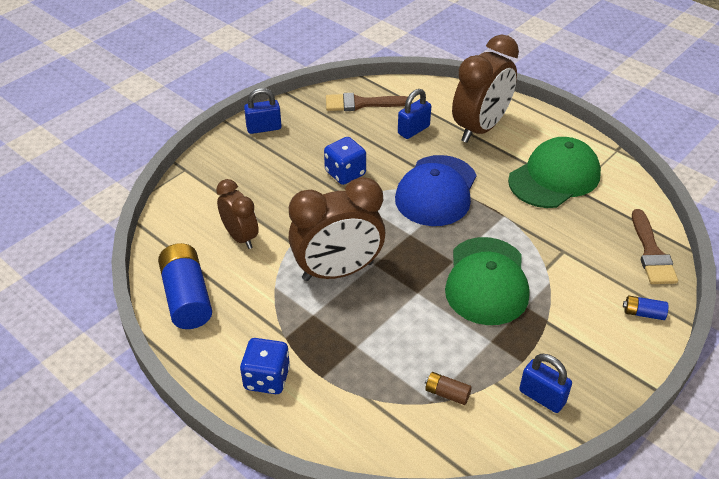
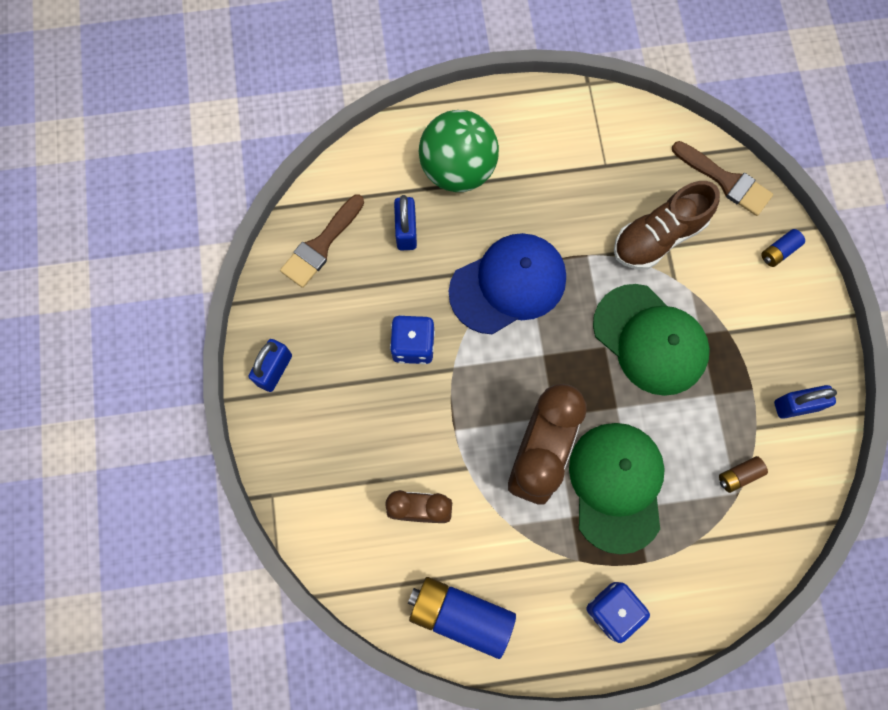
camera: 50 degrees left, 30 degrees up
(436, 191) = (508, 284): blue cap -> blue cap turned 90 degrees counterclockwise
(480, 128) = (458, 169): brown clock -> green ball
(554, 177) = (577, 169): green cap -> green cap (616, 486)
(564, 242) = (658, 237): none -> brown shoe

